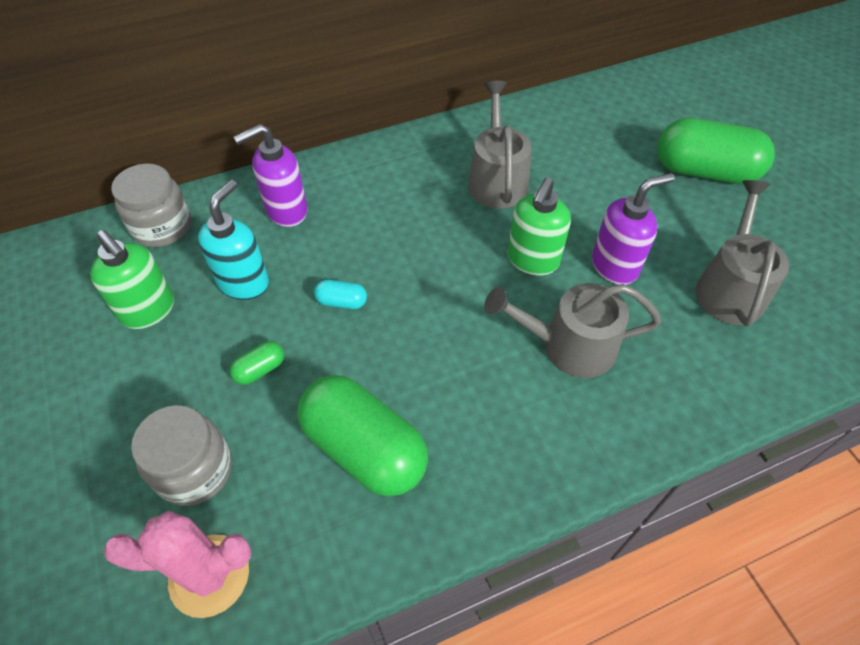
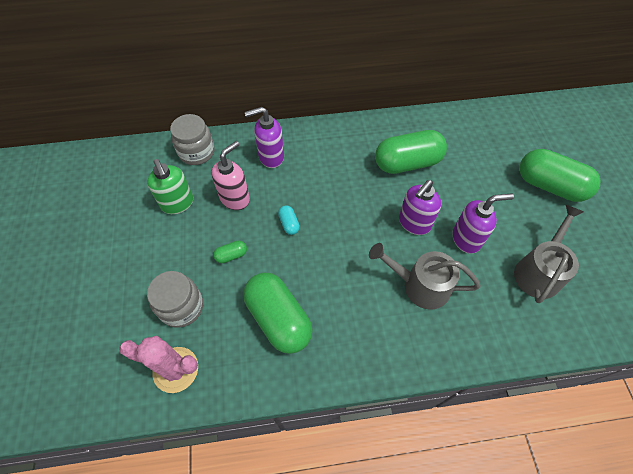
camera: 15 degrees right, 5 degrees up
(244, 283) = (235, 198): turquoise soap dispenser -> pink soap dispenser
(342, 302) = (289, 224): turquoise capsule -> turquoise capsule turned 45 degrees clockwise
(497, 180) = (407, 163): grey watering can -> green capsule
(532, 260) = (414, 223): green soap dispenser -> purple soap dispenser

